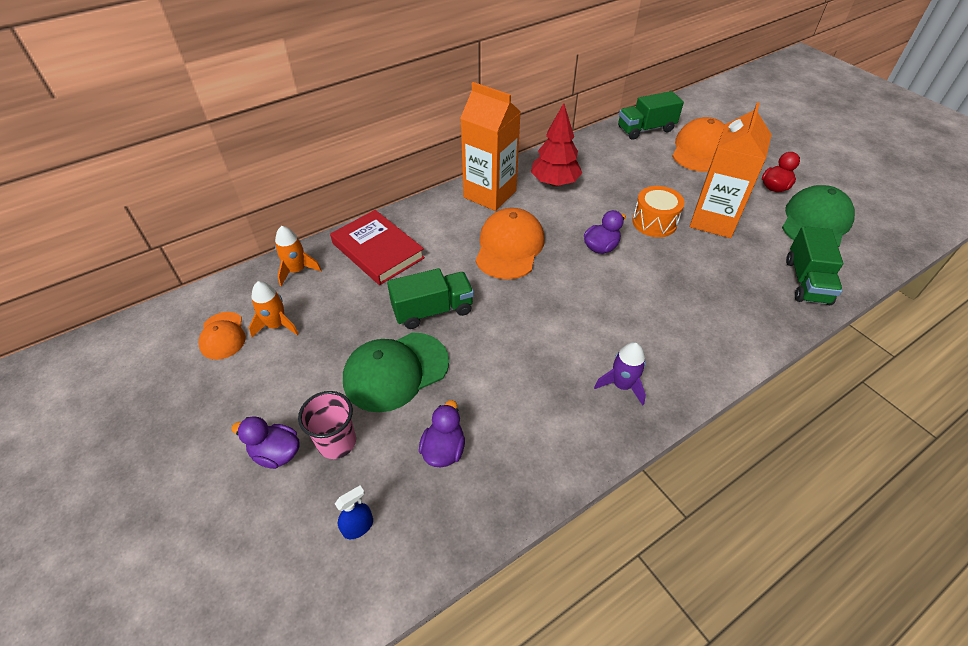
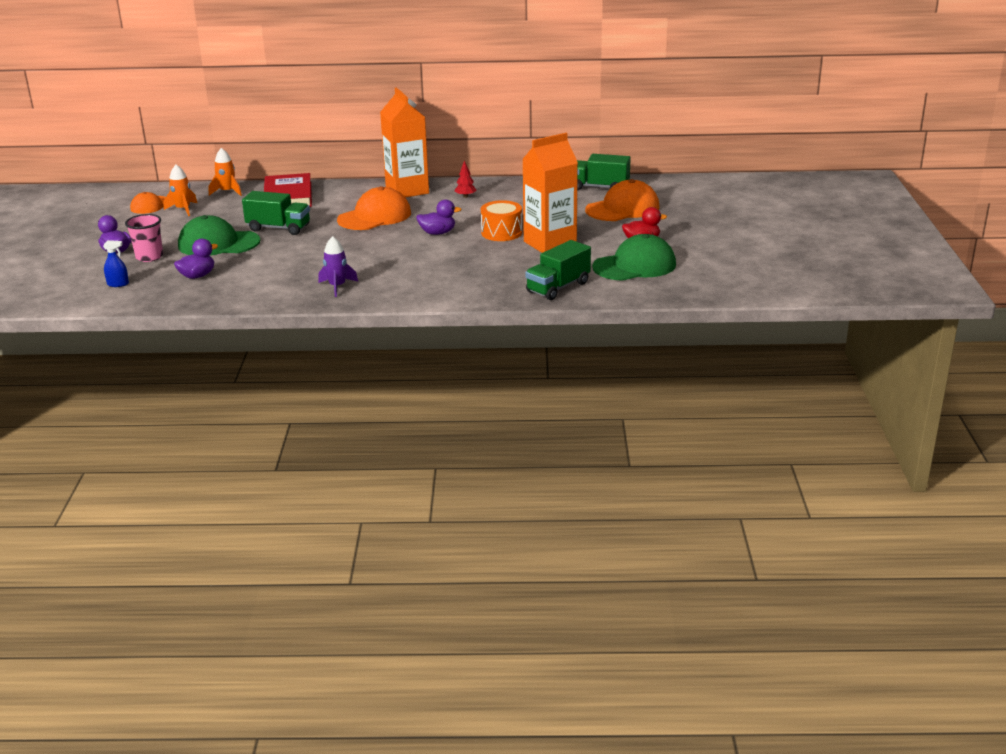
camera: 35 degrees right, 20 degrees down
(554, 183) = (465, 196): red tree -> red tree, size x0.48

